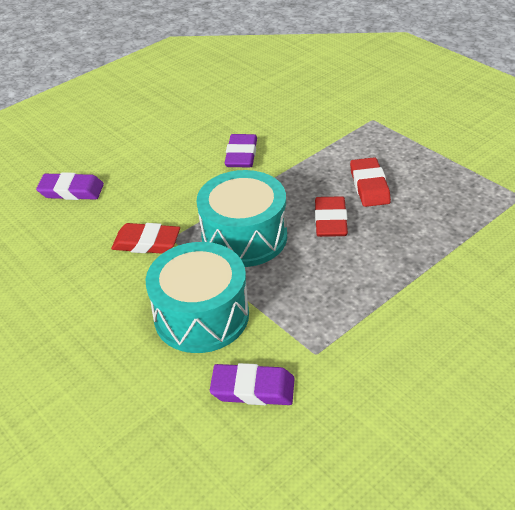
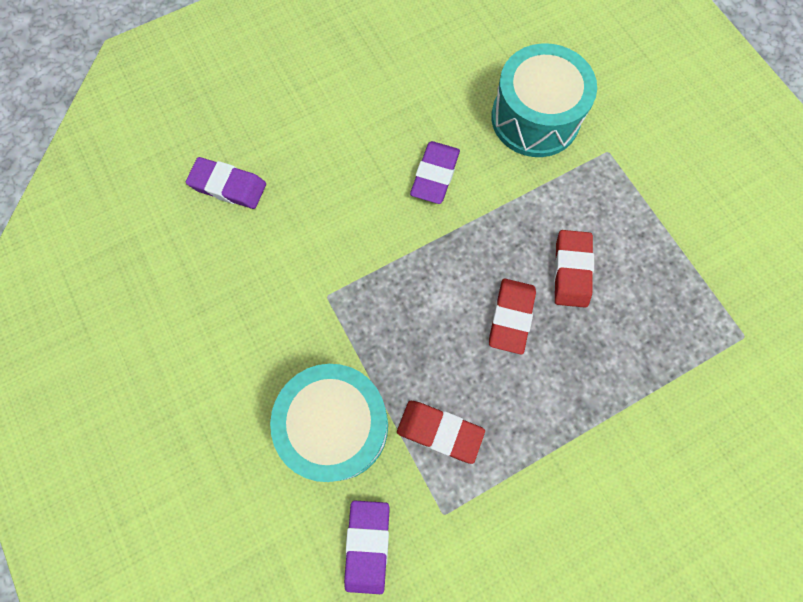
camera: 10 degrees right, 30 degrees up
(146, 242) = (298, 296): red eraser -> red eraser (439, 431)
(244, 237) = (408, 317): turquoise drum -> turquoise drum (535, 118)
(253, 389) = (367, 545): purple eraser -> purple eraser turned 75 degrees clockwise

